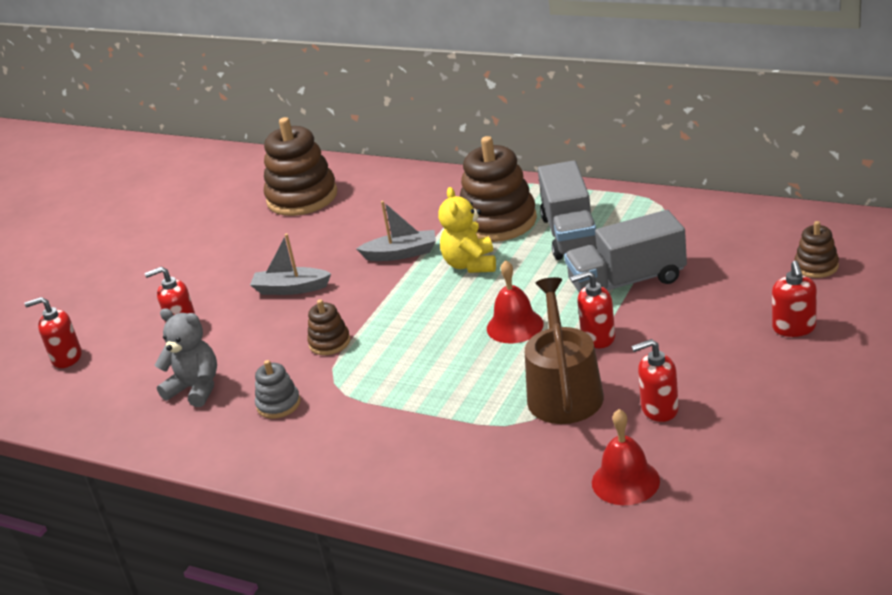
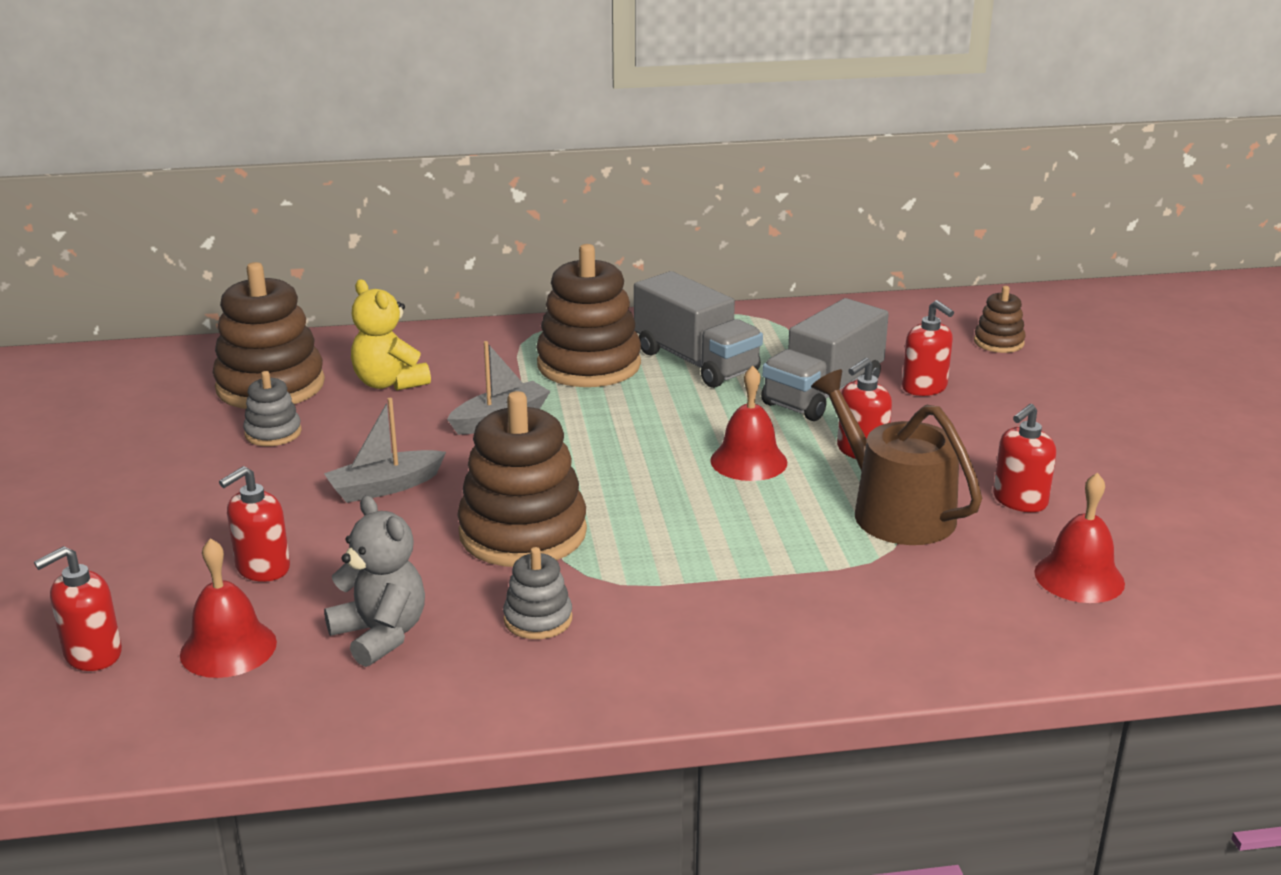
camera: 40 degrees left, 5 degrees down
(123, 373) = (228, 648): none -> red bell
(195, 389) = (380, 635): grey teddy bear -> grey teddy bear turned 60 degrees clockwise
(271, 234) = (273, 433): none -> grey stacking toy
(329, 342) = (523, 533): brown stacking toy -> brown stacking toy, size x2.03
(470, 264) = (610, 413): yellow teddy bear -> yellow teddy bear (389, 383)
(794, 328) = (1051, 398): red soap dispenser -> red soap dispenser (924, 388)

